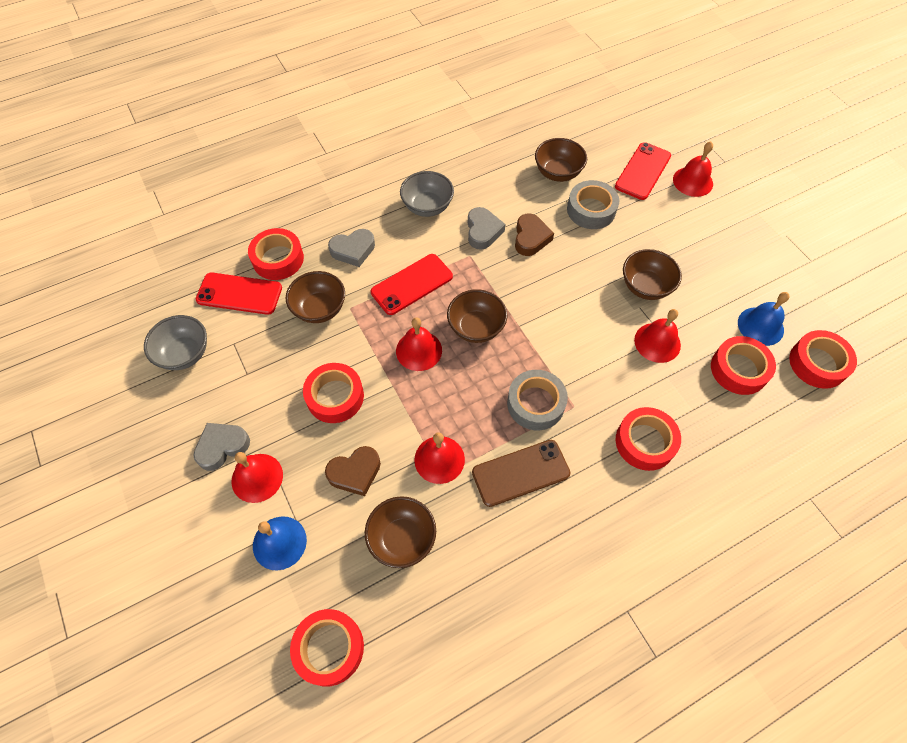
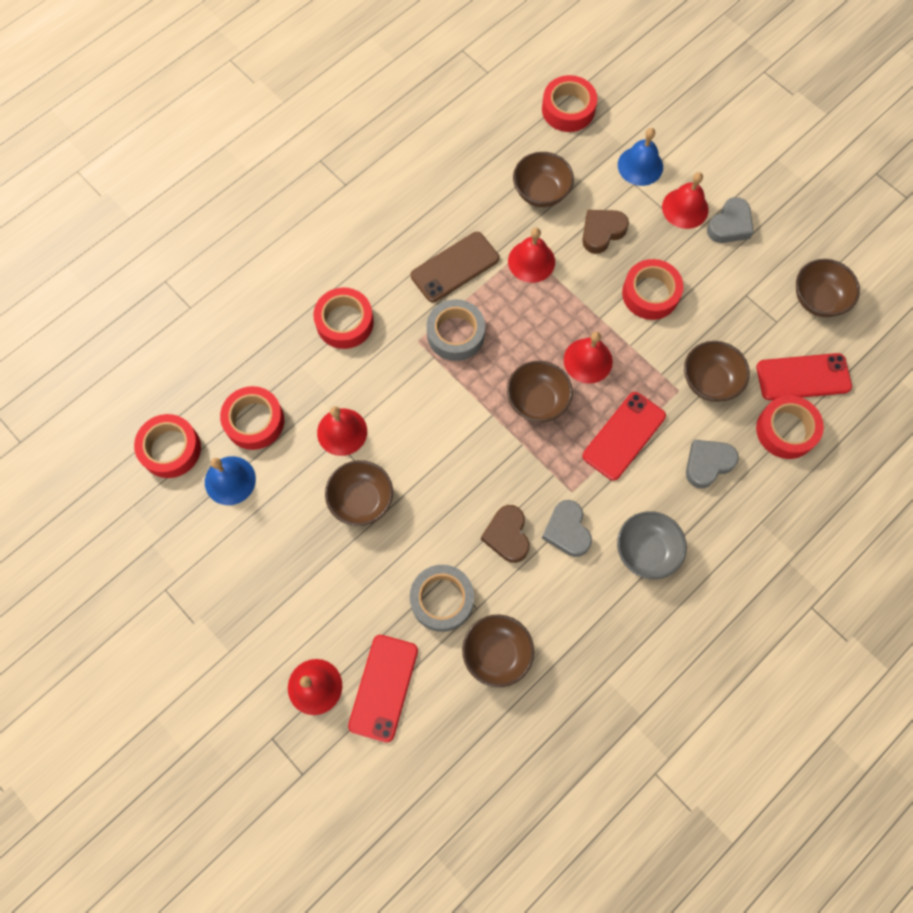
camera: 165 degrees right, 10 degrees up
(184, 354) = (818, 299): grey bowl -> brown bowl

